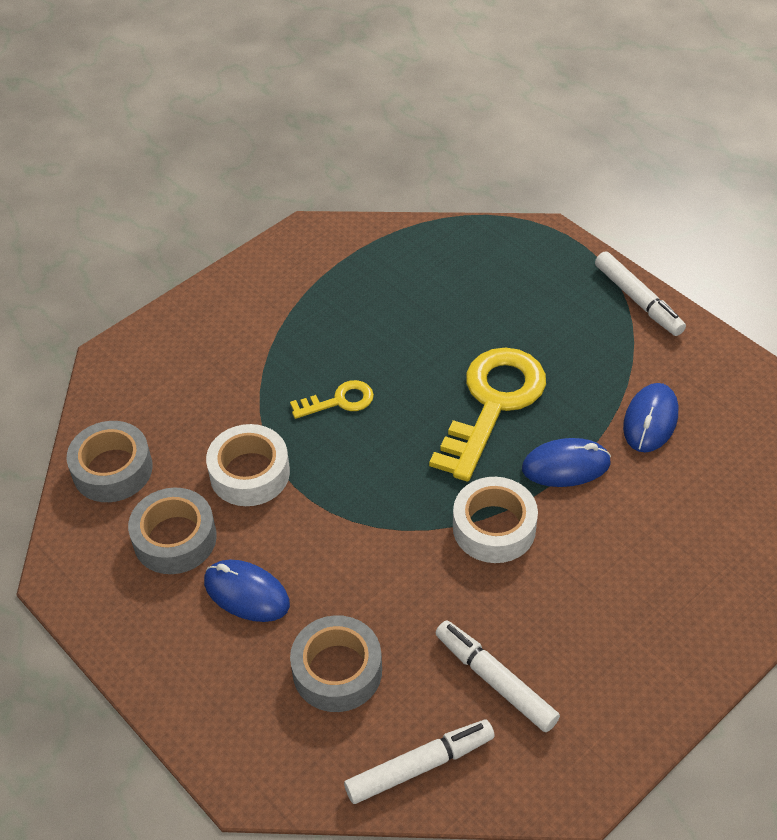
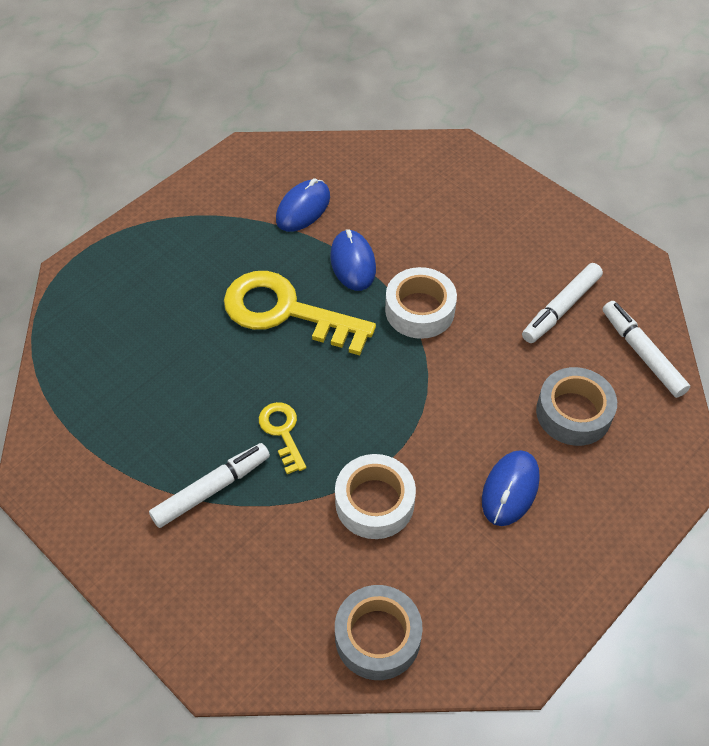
camera: 95 degrees left, 5 degrees up
(175, 538) = (458, 560): grey tape -> none
(638, 300) = (166, 209): white marker -> white marker (211, 489)
(650, 420) = (303, 208): blue mouse -> blue mouse turned 75 degrees counterclockwise

